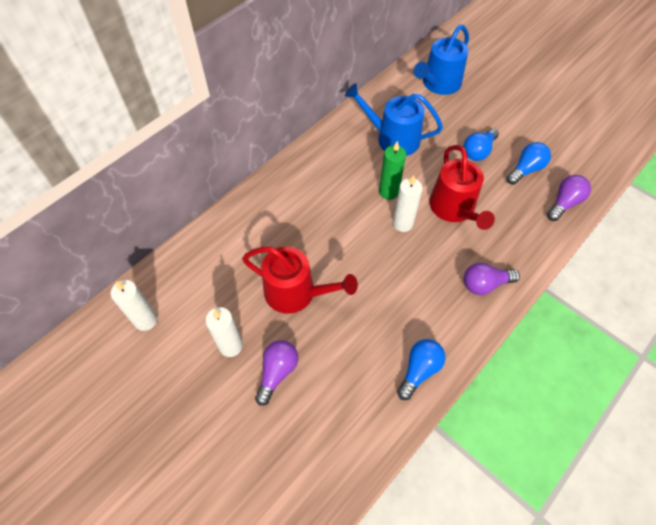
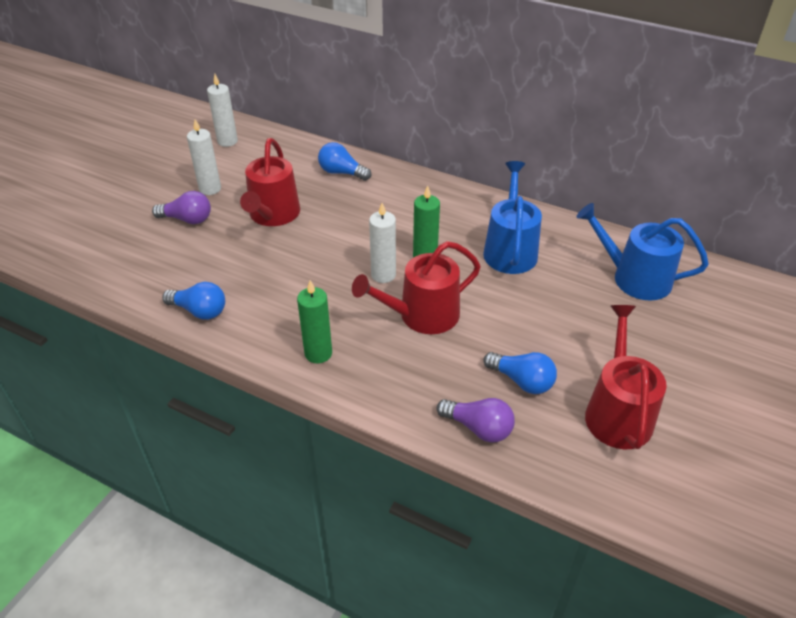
camera: 75 degrees right, 15 degrees down
(478, 151) = (530, 329): blue light bulb -> blue light bulb (341, 173)
(485, 284) = (318, 353): purple light bulb -> green candle
(555, 132) = (617, 412): none -> red watering can

